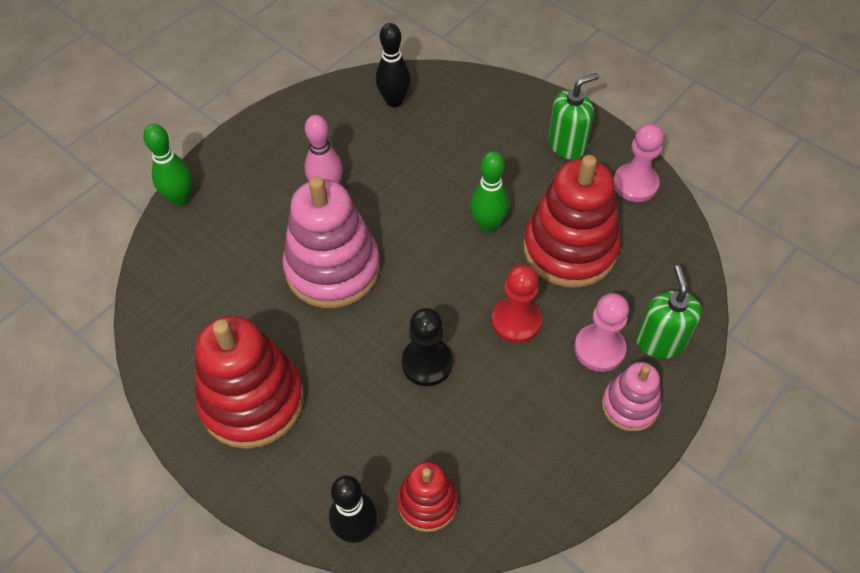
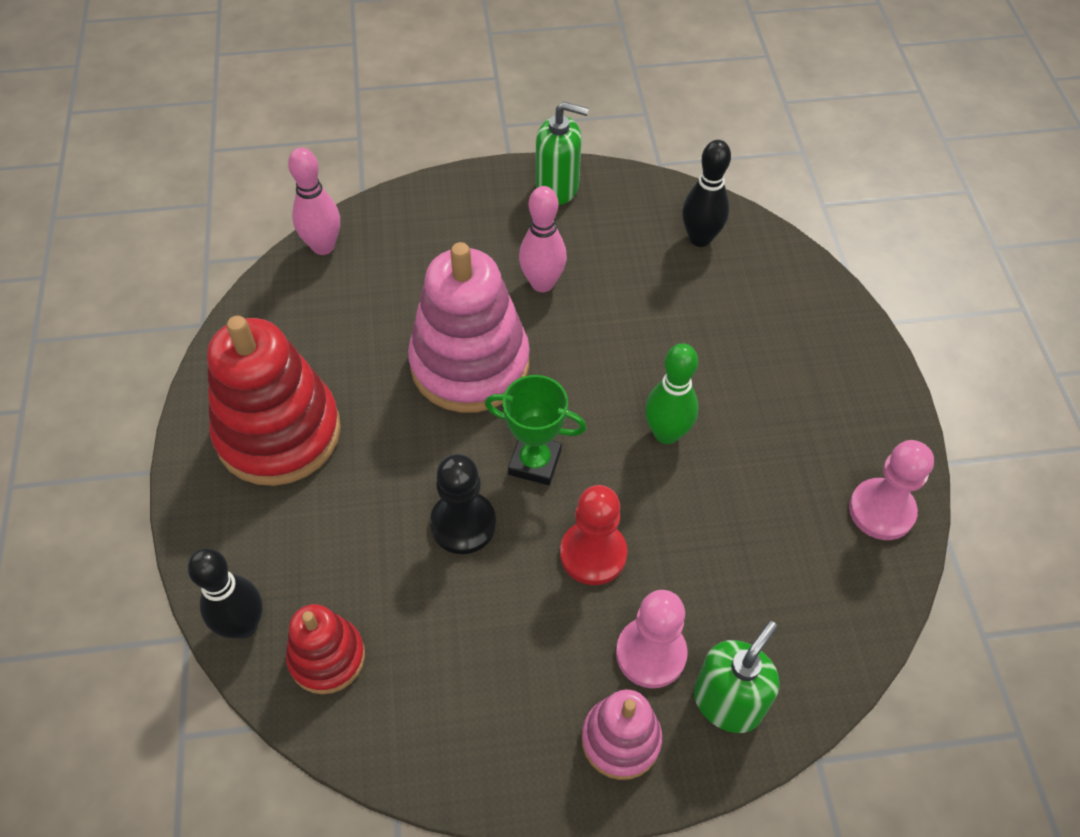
camera: 40 degrees right, 0 degrees up
(155, 265) = (323, 246): none -> pink bowling pin
(180, 198) = (404, 200): green bowling pin -> none
(431, 296) = (535, 462): none -> green trophy
(567, 145) = (844, 411): green soap dispenser -> green soap dispenser (557, 188)
(569, 249) = (729, 524): red stacking toy -> none

